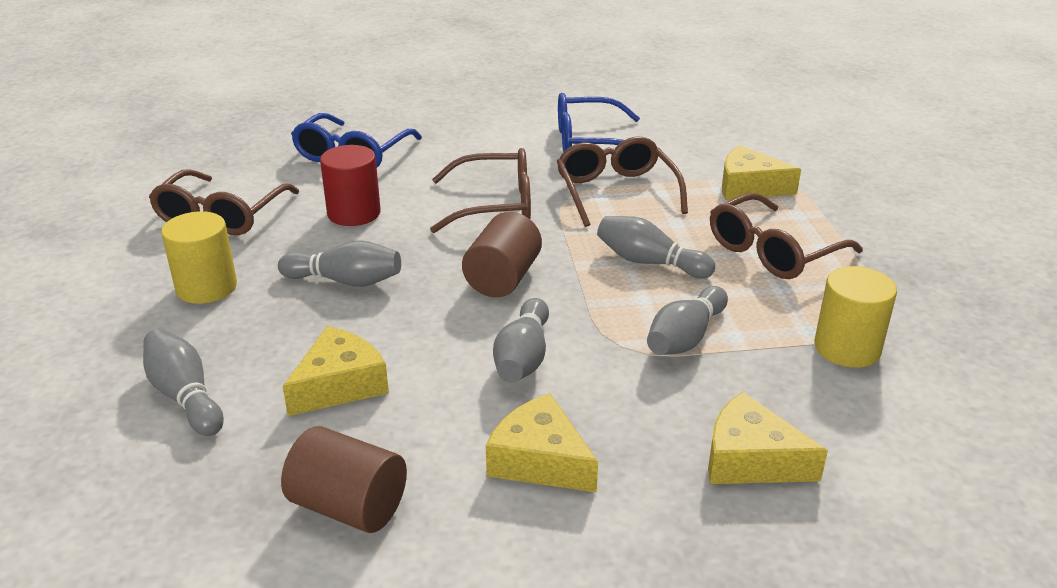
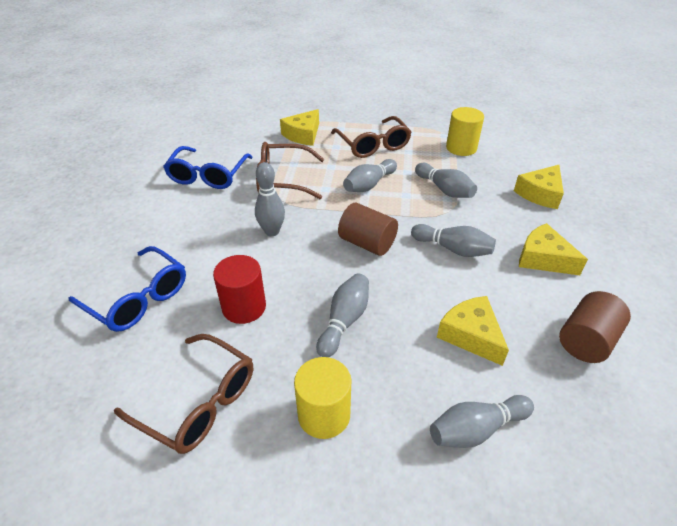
camera: 75 degrees left, 10 degrees up
(495, 205) = (272, 231): brown glasses -> grey bowling pin
(539, 460) = (543, 258): yellow cheese -> yellow cheese turned 75 degrees clockwise

